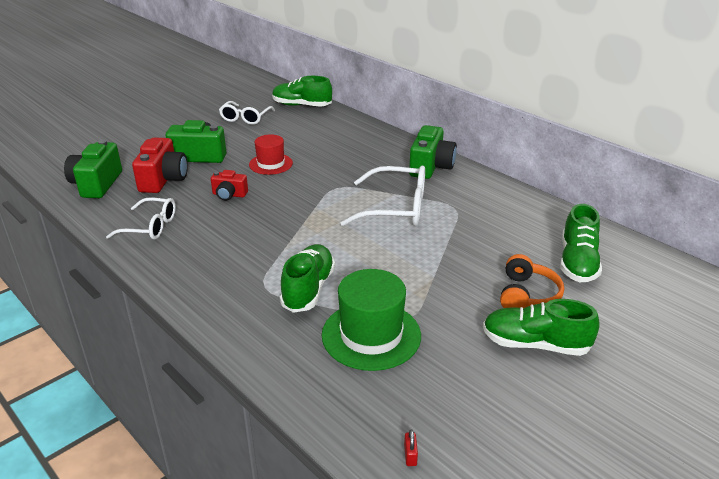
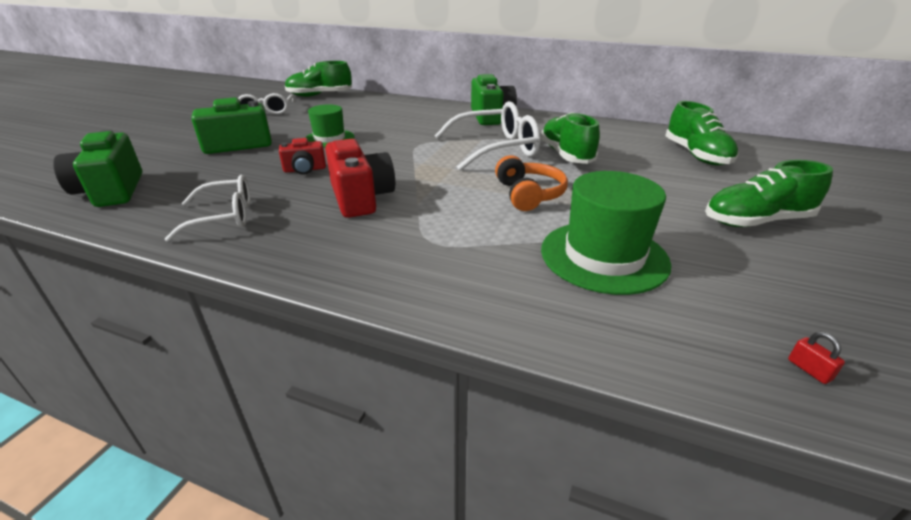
camera: 25 degrees left, 0 degrees up
(163, 180) = (207, 171): red camera -> red camera (361, 198)
(271, 164) = (329, 138): red hat -> green hat
(308, 289) = (485, 231): green shoe -> green shoe (566, 155)
(527, 295) = (694, 186): orange headphones -> orange headphones (528, 194)

